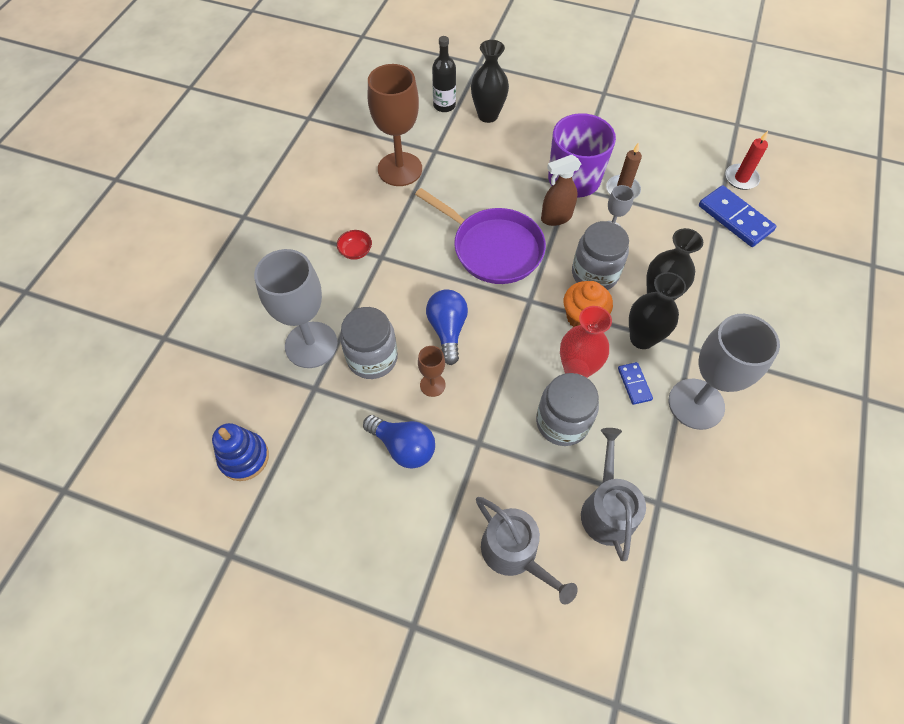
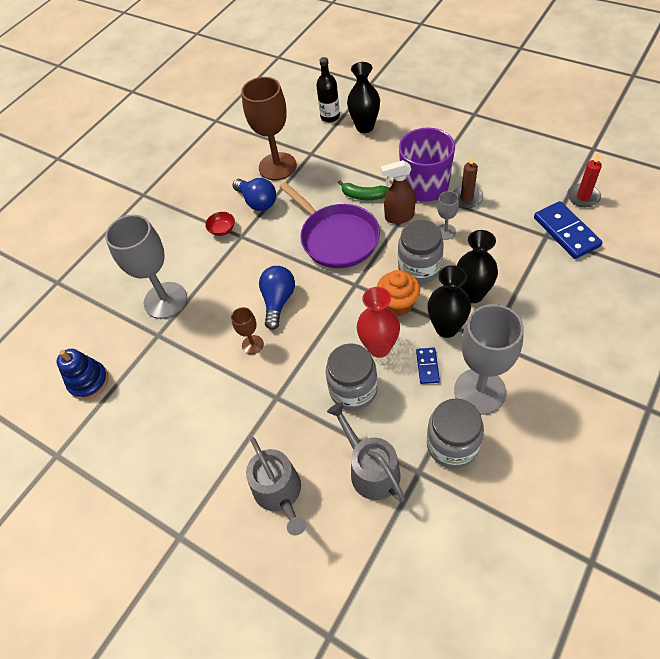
camera: 20 degrees right, 5 degrees down
(372, 358) = (210, 316): grey jar -> grey jar (452, 445)
(403, 447) = (214, 391): blue light bulb -> blue light bulb (257, 202)
(509, 196) = (363, 196): none -> green banana
(607, 509) = (371, 469): grey watering can -> grey watering can turned 45 degrees counterclockwise

